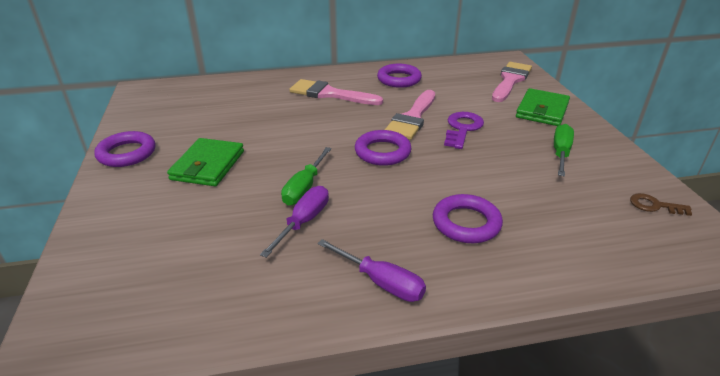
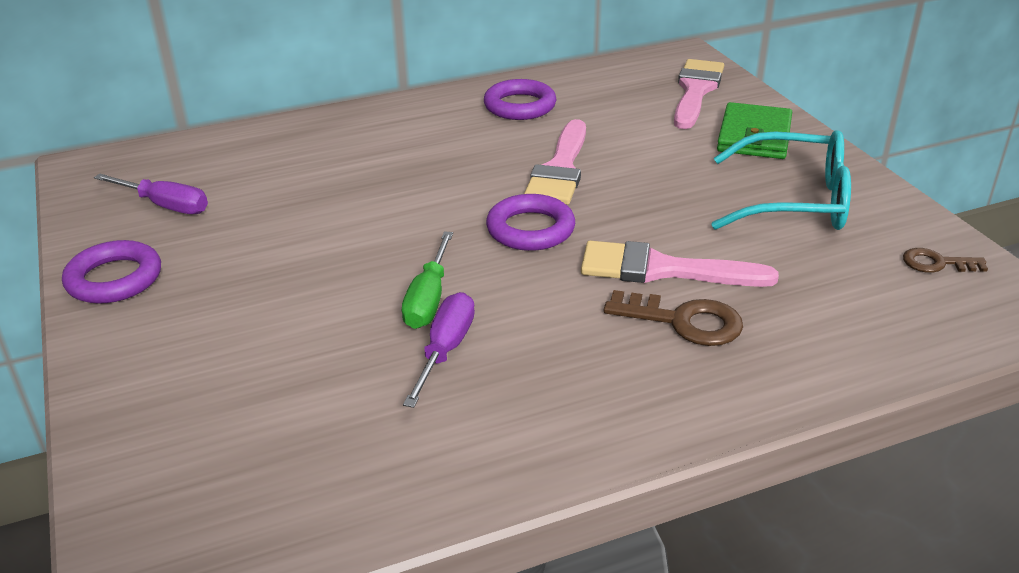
camera: 10 degrees left, 0 degrees up
(208, 165) = (260, 283): green wallet -> none
(330, 94) = (416, 142): pink brush -> pink brush (663, 269)
(381, 282) = (586, 419): purple screwdriver -> purple screwdriver (165, 205)
(462, 128) = (642, 178): purple key -> none
(466, 223) = (684, 321): purple ring -> brown key
(560, 153) = (795, 201): green screwdriver -> turquoise glasses

